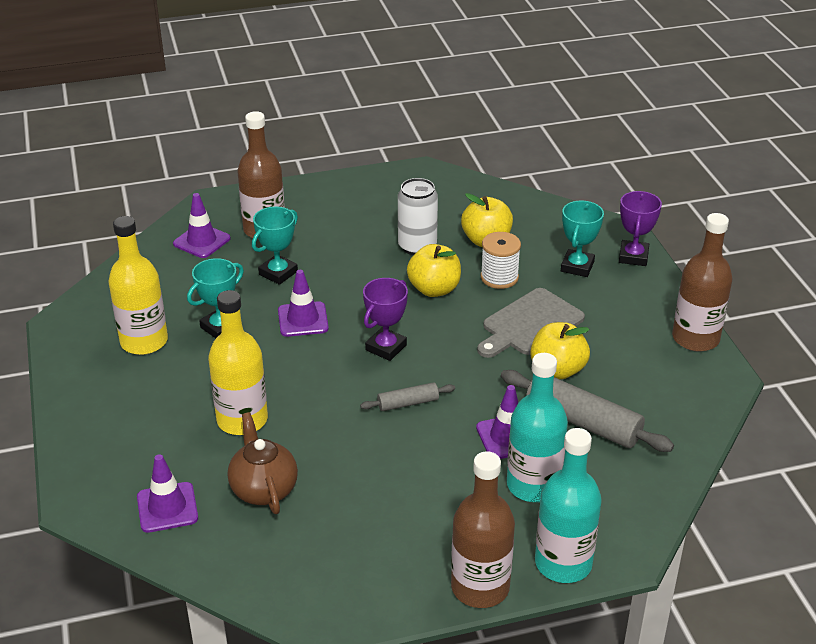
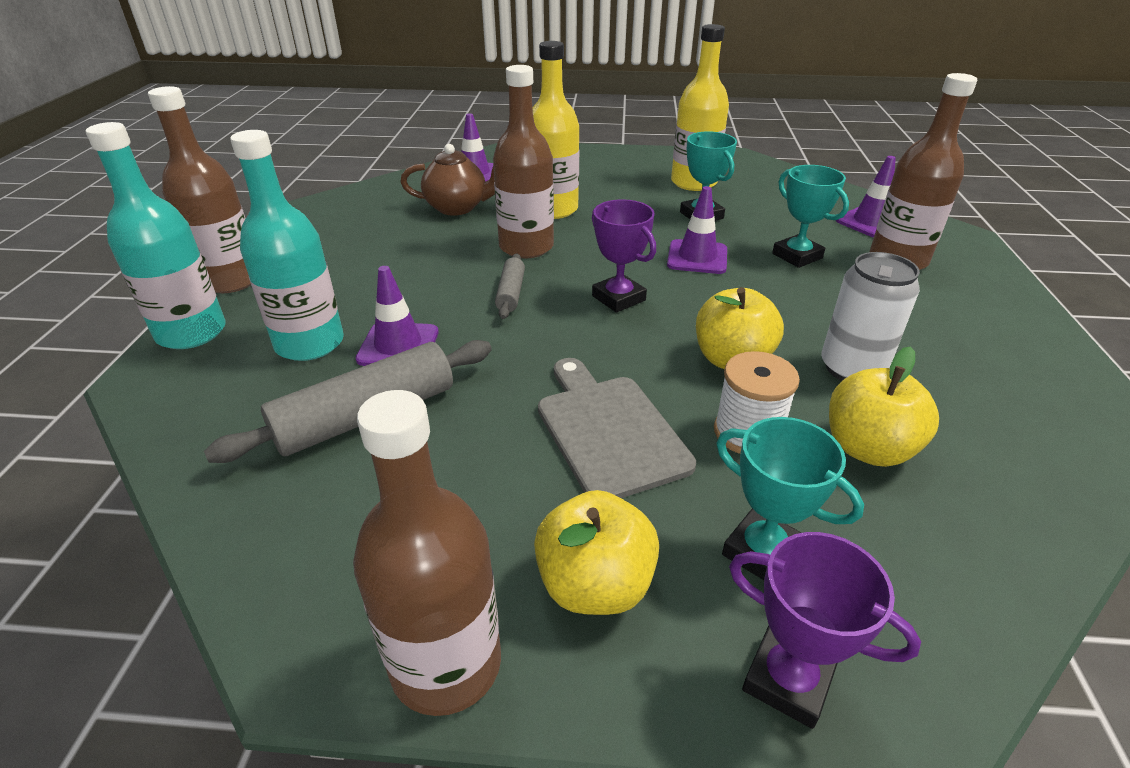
camera: 110 degrees right, 0 degrees up
(328, 416) = (526, 247): none -> brown bottle
(557, 370) = (486, 426): yellow apple -> yellow apple (595, 584)

